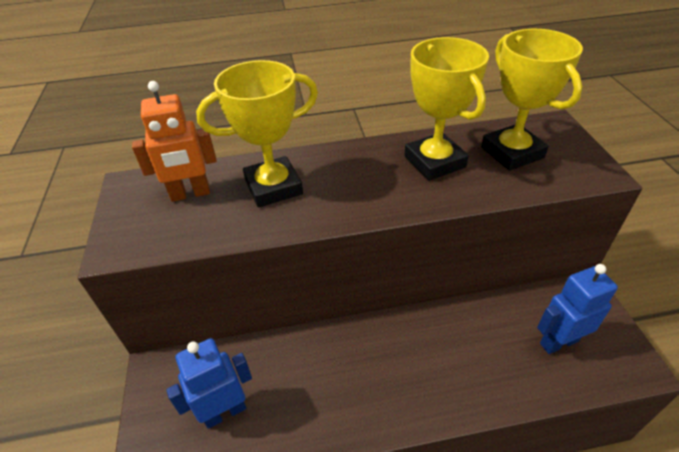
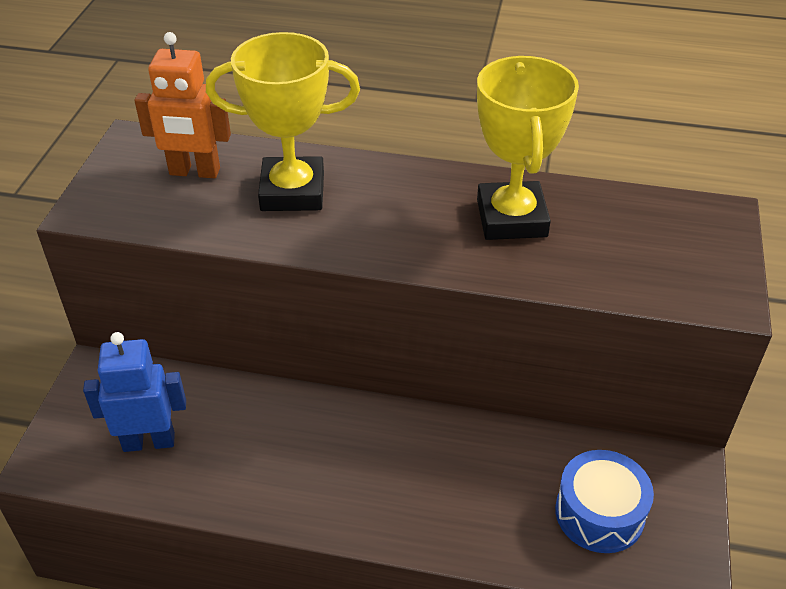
camera: 20 degrees right, 0 degrees up
(512, 152) = (625, 236): yellow trophy -> none
(558, 342) = (599, 513): blue robot -> blue drum

